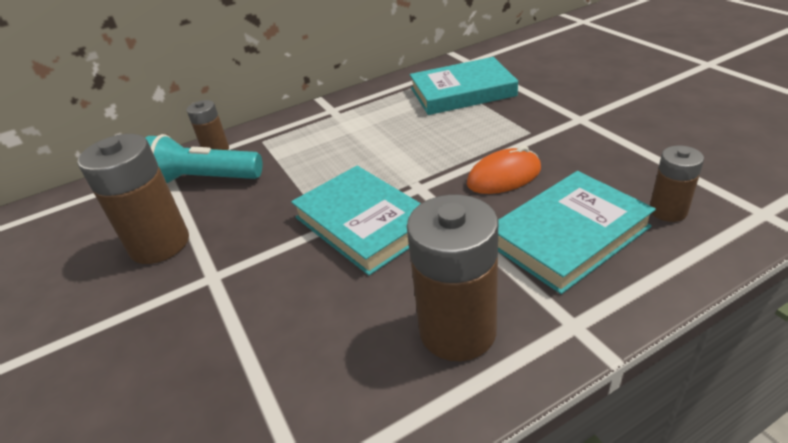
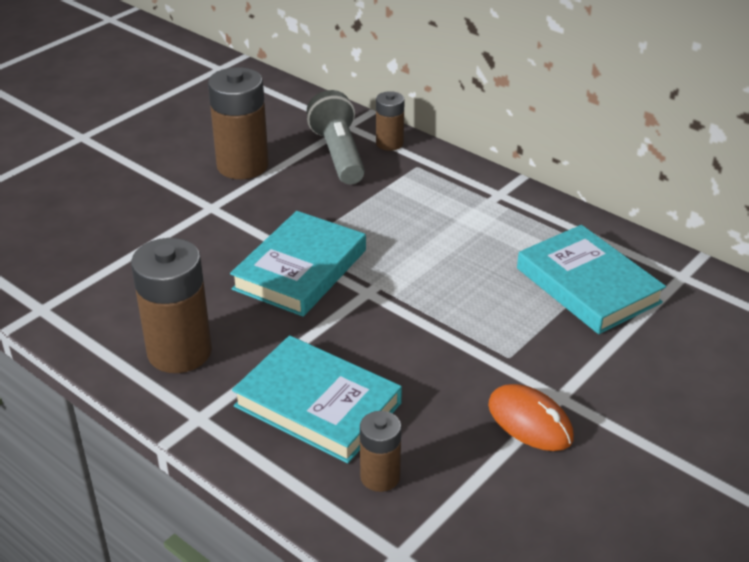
camera: 65 degrees right, 0 degrees up
(204, 179) = (338, 154): turquoise flashlight -> grey flashlight
(504, 176) = (406, 347): orange mouse -> orange mouse (530, 422)

